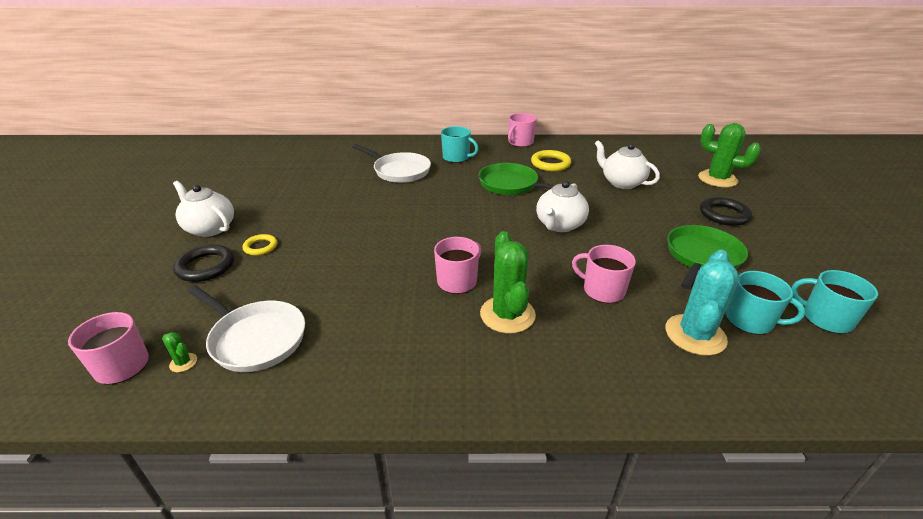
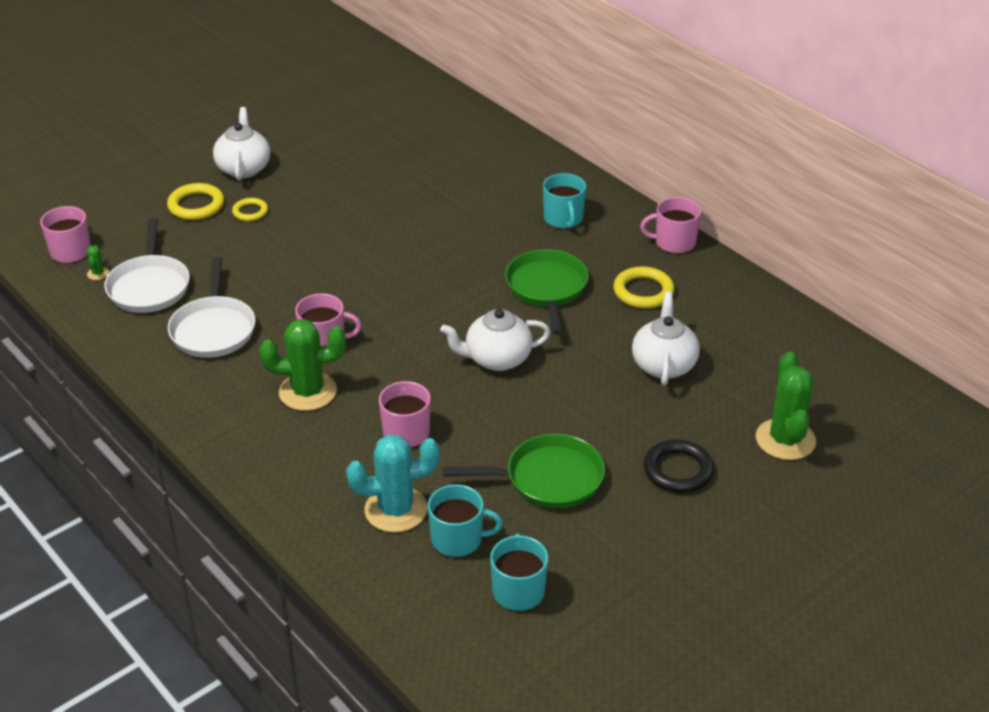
camera: 50 degrees right, 5 degrees up
(206, 266) = (196, 205): black ring -> yellow ring
(399, 171) = (478, 200): white pan -> white pan (213, 329)
(507, 315) = (308, 392): green cactus -> green cactus turned 45 degrees clockwise
(750, 320) = (458, 539): turquoise mug -> turquoise mug turned 75 degrees counterclockwise

